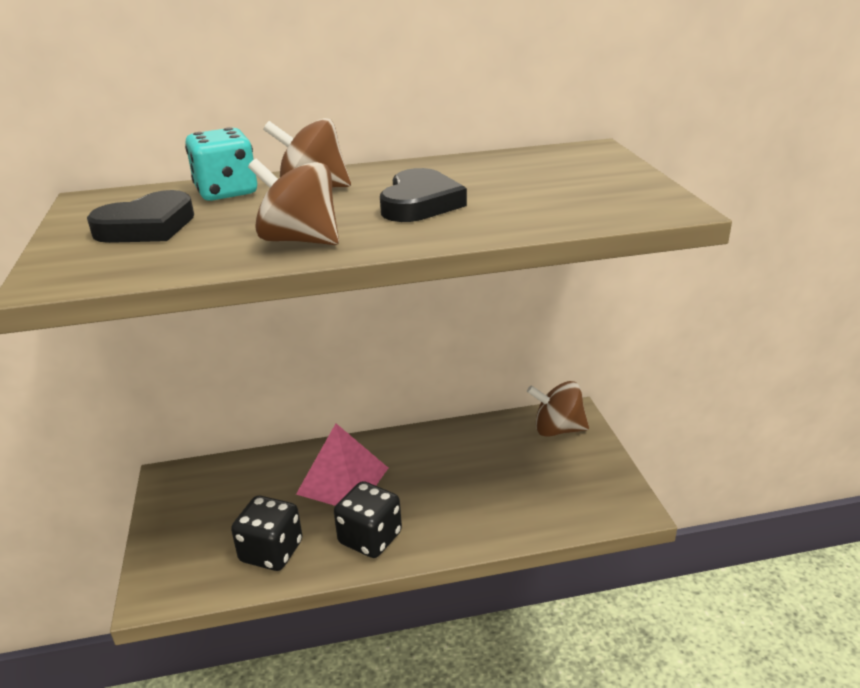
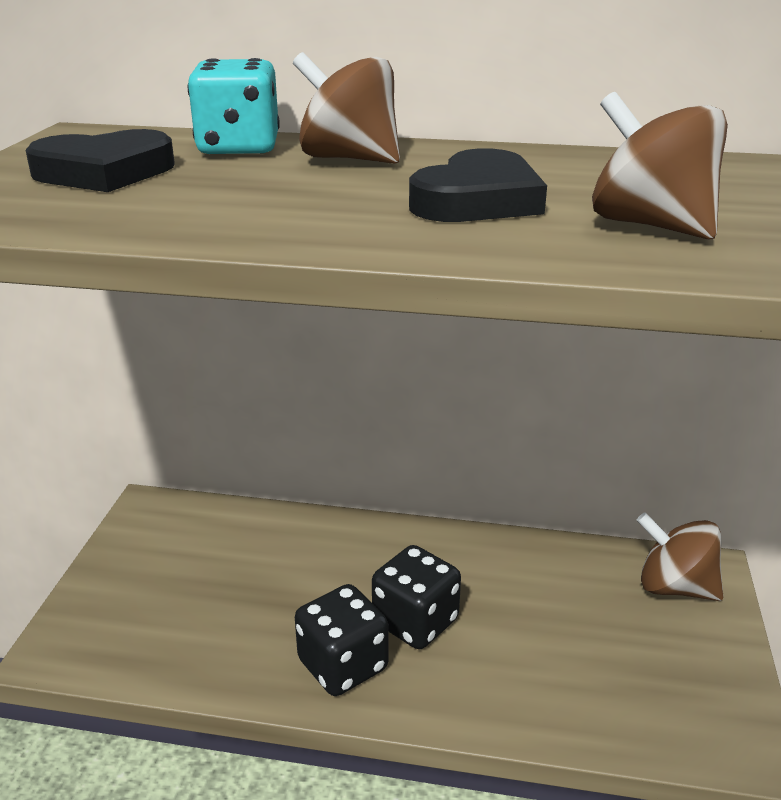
camera: 20 degrees right, 0 degrees up
(271, 552) = (213, 642): black dice -> black dice (415, 621)
(300, 240) = (268, 219): brown spinning top -> brown spinning top (650, 225)
(343, 481) = (346, 573): pink pyramid -> none

